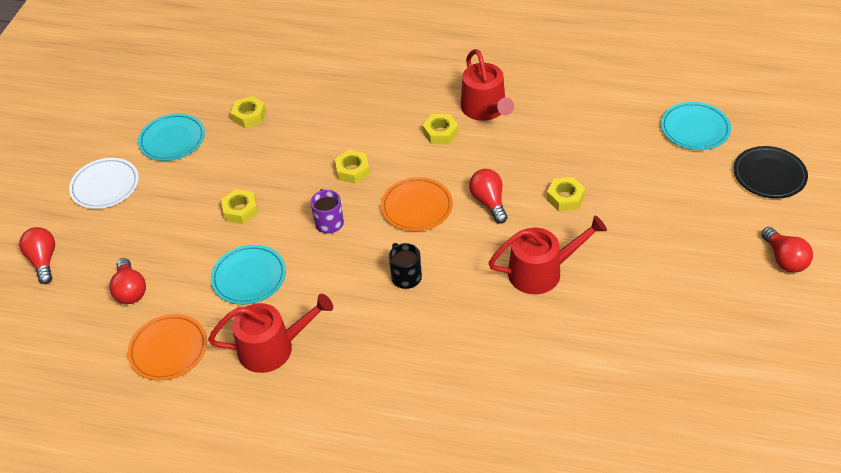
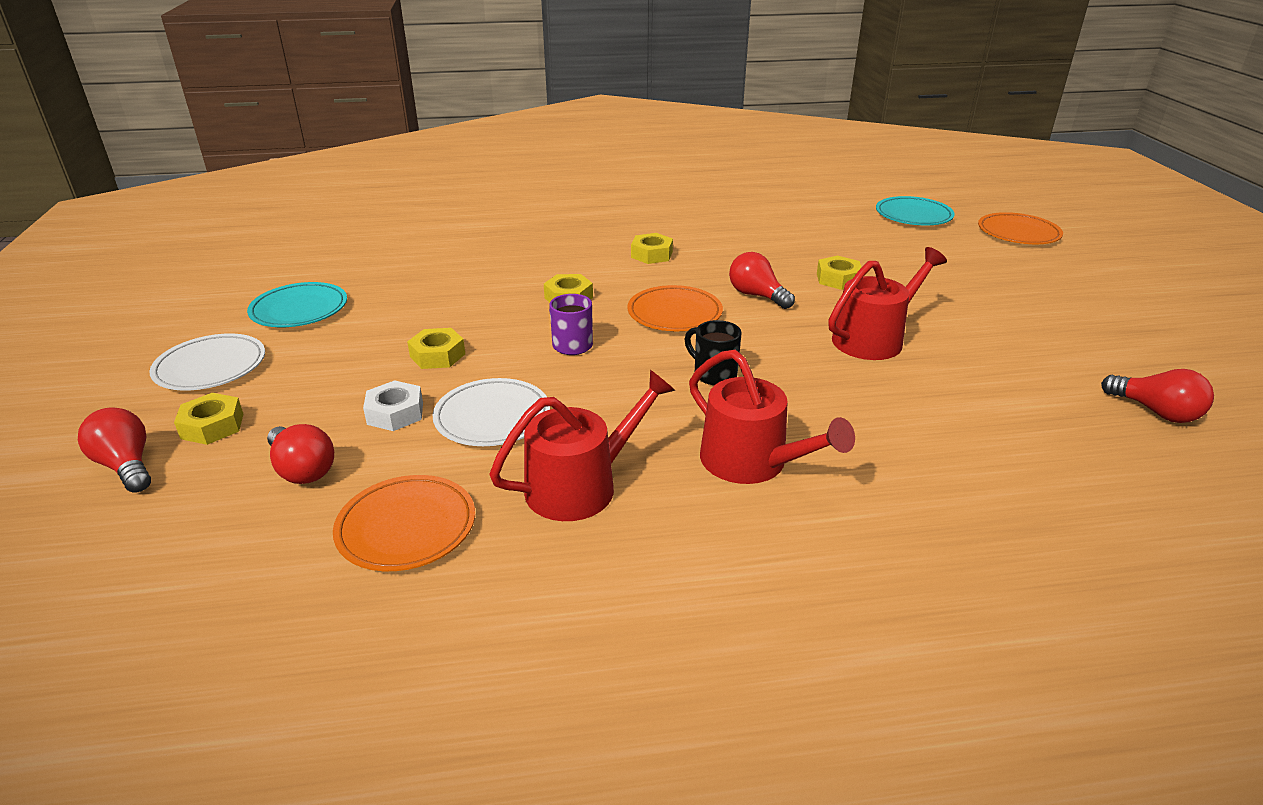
camera: 25 degrees left, 15 degrees down
(195, 258) = (395, 413): none -> white nut
(249, 116) = (399, 275): yellow nut -> yellow nut (212, 426)
(249, 277) = (492, 417): turquoise plate -> white plate
(485, 109) = (687, 231): red watering can -> red watering can (752, 462)
(769, 175) = (1018, 233): black plate -> orange plate
(784, 259) = (1107, 284): red light bulb -> red light bulb (1156, 412)

